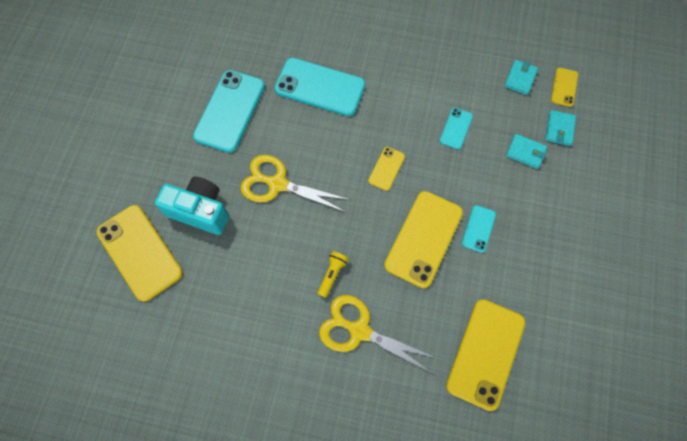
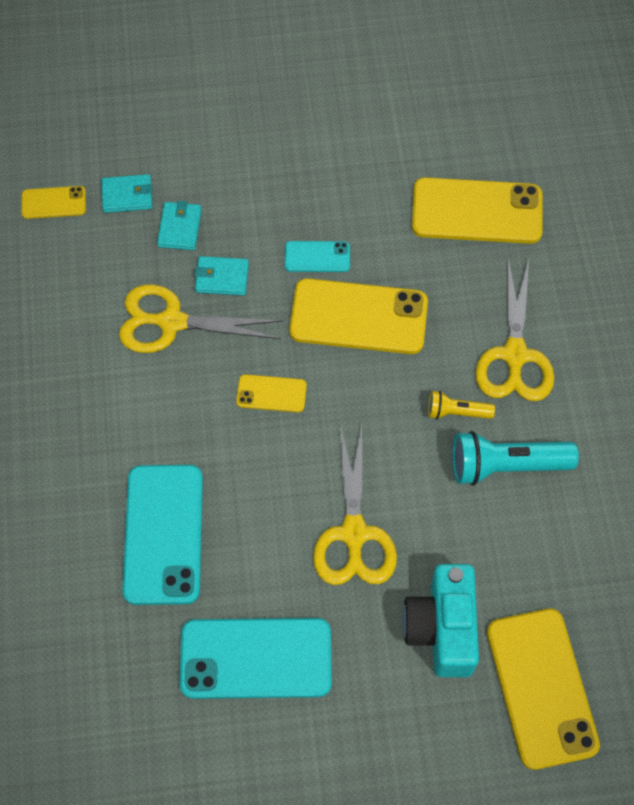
camera: 110 degrees left, 5 degrees down
(140, 252) = (541, 688): yellow phone -> yellow phone turned 45 degrees counterclockwise
(283, 290) = (506, 465): none -> turquoise flashlight
(456, 128) = (172, 322): turquoise phone -> yellow scissors
(520, 78) = (56, 260): turquoise wallet -> turquoise wallet (222, 278)

